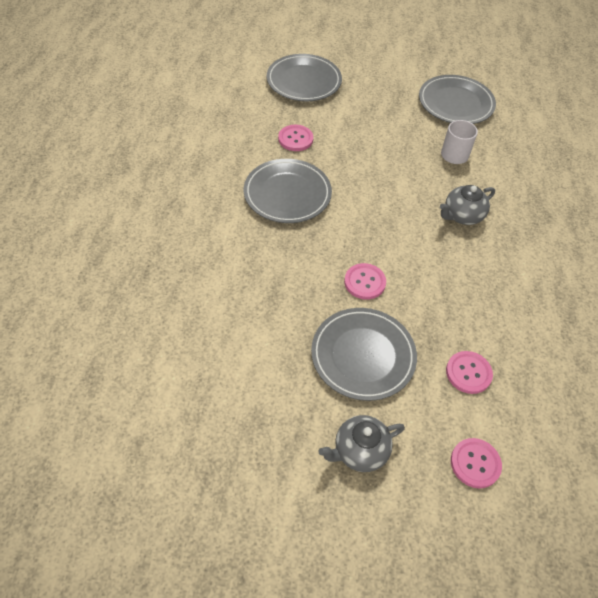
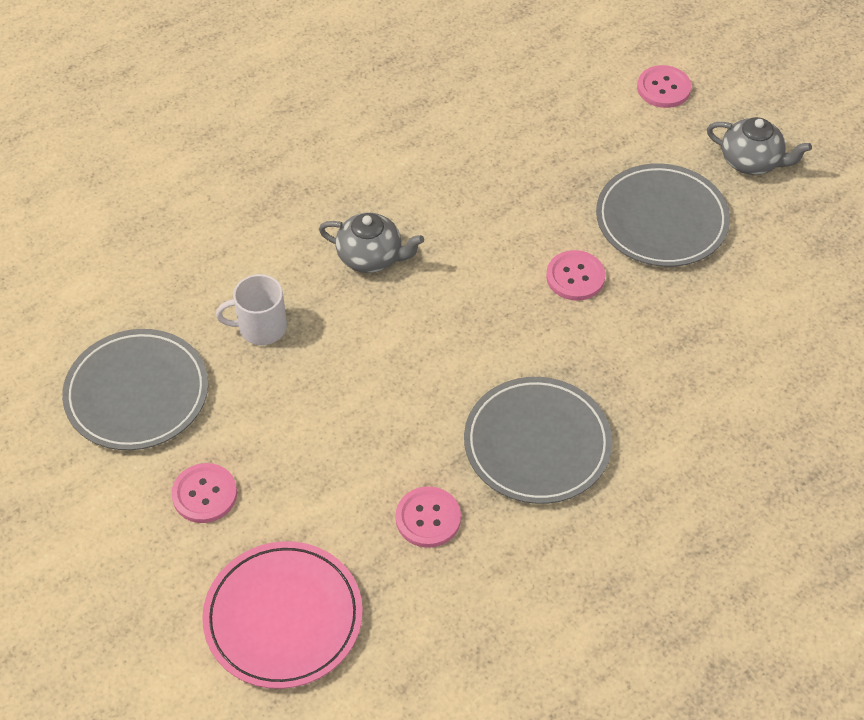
camera: 130 degrees left, 0 degrees up
(304, 81) = (283, 617): grey plate -> pink plate
(468, 373) = (581, 138): pink button -> pink button (204, 494)

